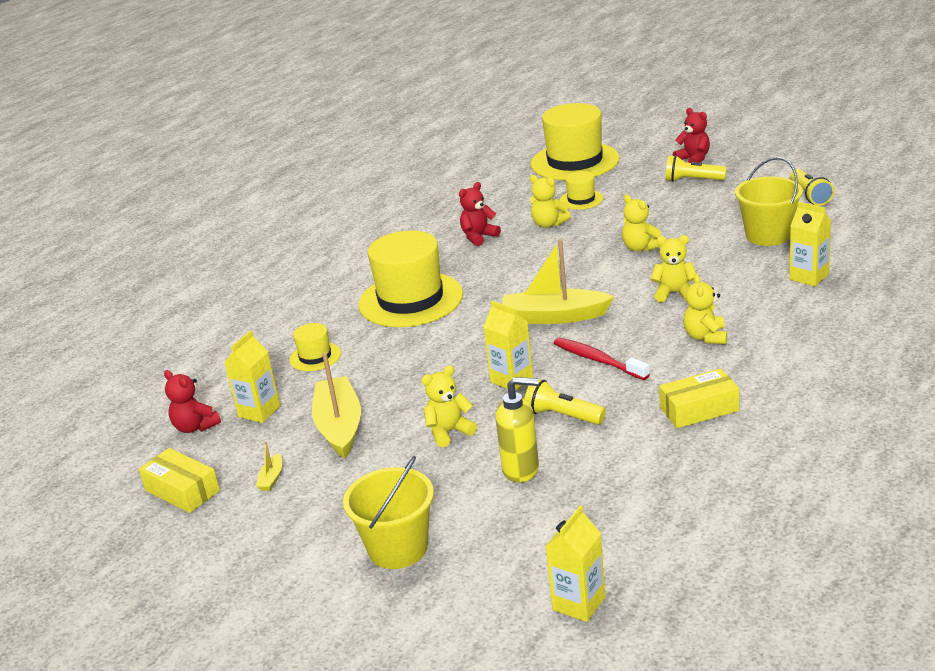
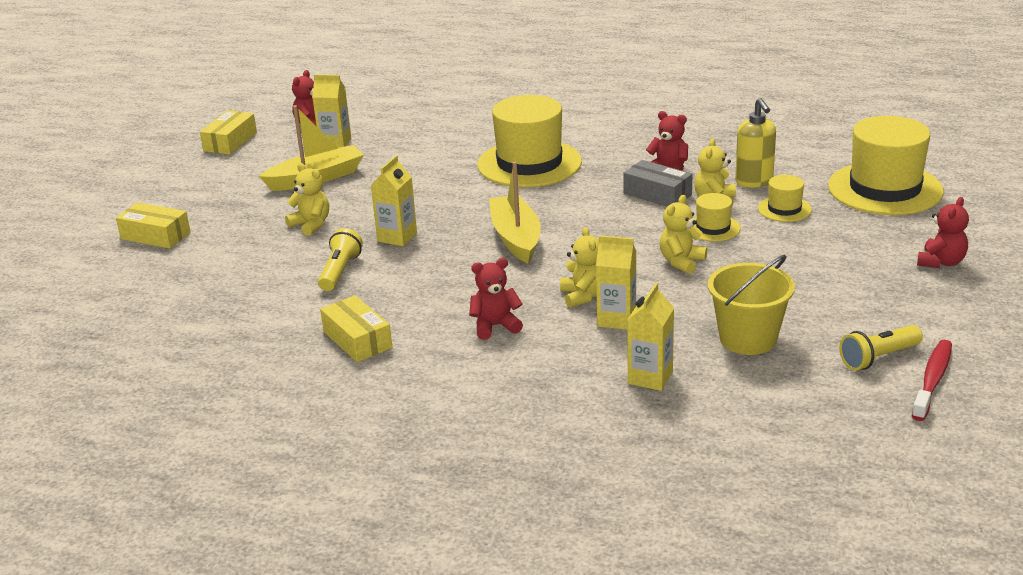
camera: 70 degrees right, 0 degrees up
(271, 478) = (245, 169): yellow boat -> none
(315, 357) = (421, 145): yellow hat -> yellow hat (713, 228)
(398, 548) = (155, 235): yellow bucket -> yellow box
(519, 246) = (657, 194): none -> grey box
(521, 469) = (257, 267): yellow soap dispenser -> yellow soap dispenser (754, 182)
(579, 603) = (80, 321): yellow carton -> yellow carton (616, 319)
(598, 360) = (438, 273): red toothbrush -> red toothbrush (932, 380)
(692, 180) = (877, 269): yellow flashlight -> none
(705, 337) = (495, 326): yellow teddy bear -> red teddy bear

